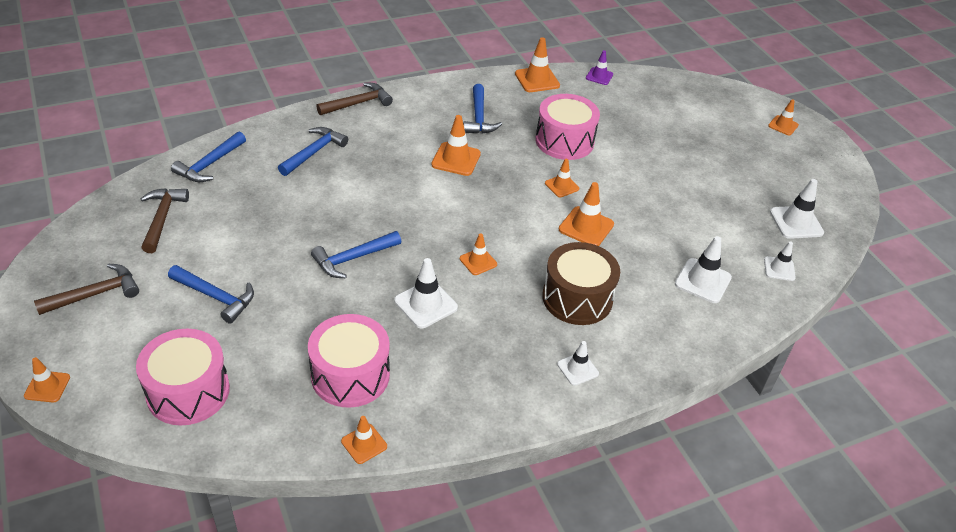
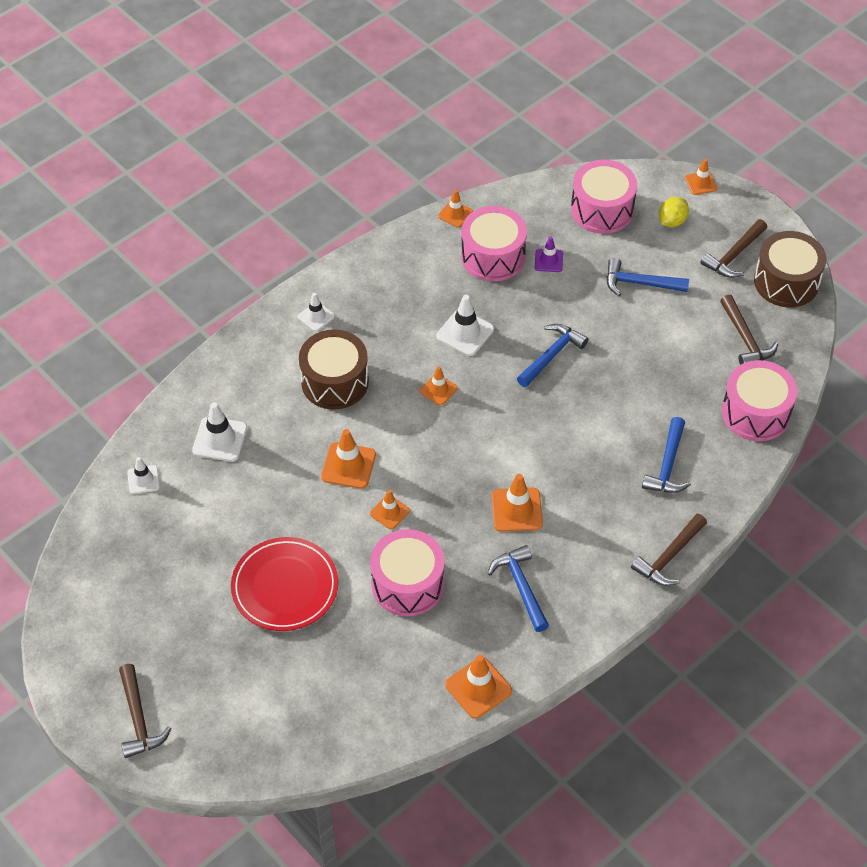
camera: 165 degrees right, 10 degrees up
(72, 253) = (786, 282): none -> brown drum
(123, 351) = (672, 221): none -> yellow lemon
(210, 164) = (756, 413): blue hammer -> pink drum
(599, 76) = (399, 729): purple traffic cone -> purple traffic cone (548, 260)
(662, 164) = (285, 587): none -> red plate
(783, 125) = (139, 718): orange traffic cone -> brown hammer
(796, 222) = (124, 550): white traffic cone -> none

